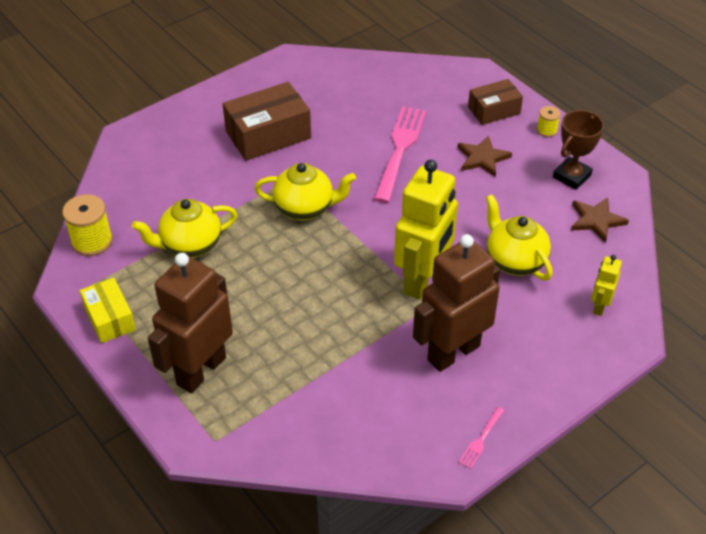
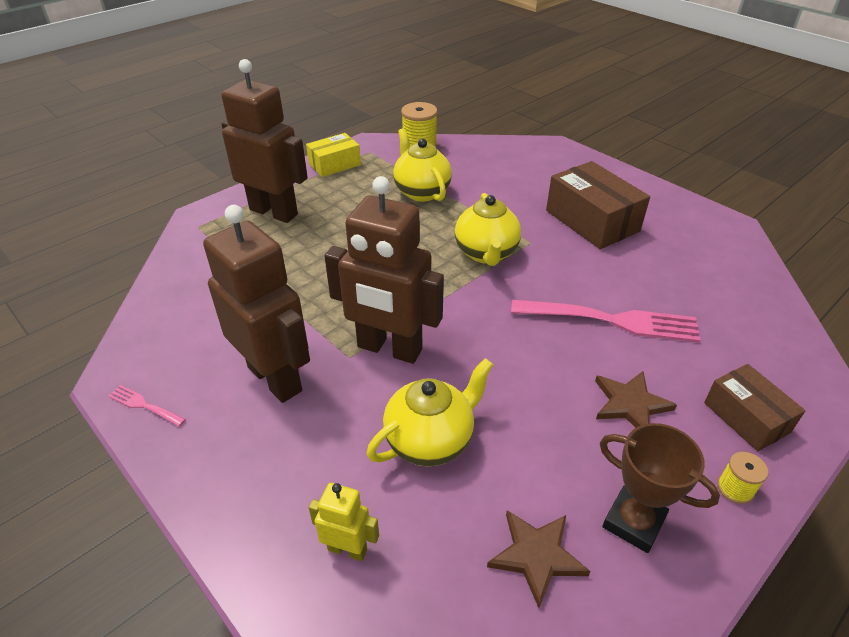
camera: 85 degrees right, 5 degrees down
(423, 280) = (389, 349): yellow robot -> brown robot

